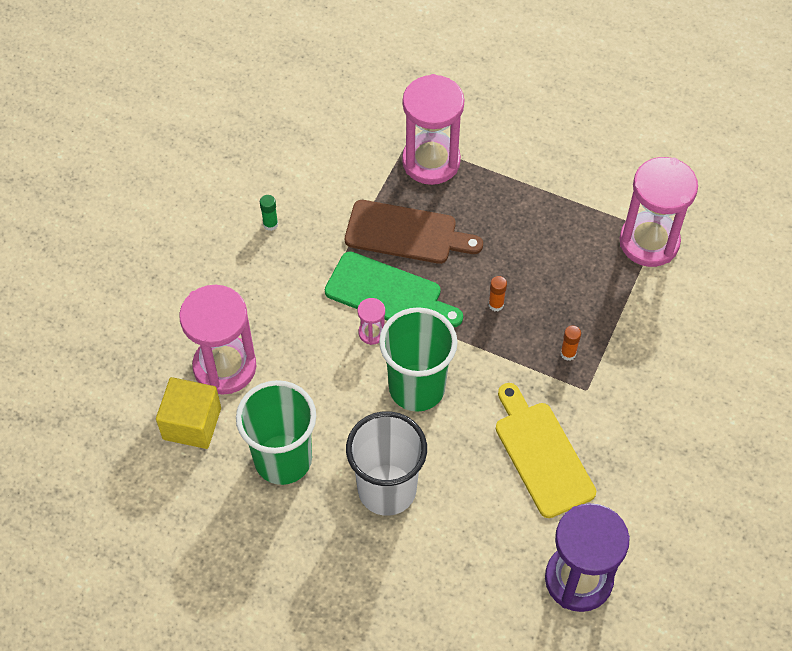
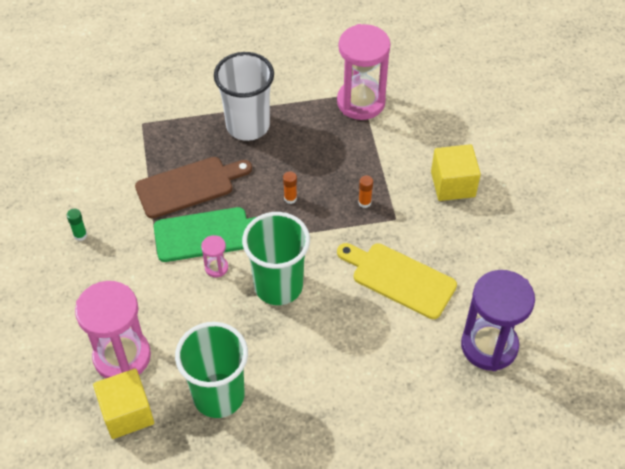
camera: 35 degrees left, 5 degrees down
(387, 489) = (312, 369): white cup -> white cup (248, 125)
(431, 161) = (169, 129): pink hourglass -> none
(677, 389) = (453, 184): none -> yellow cube

